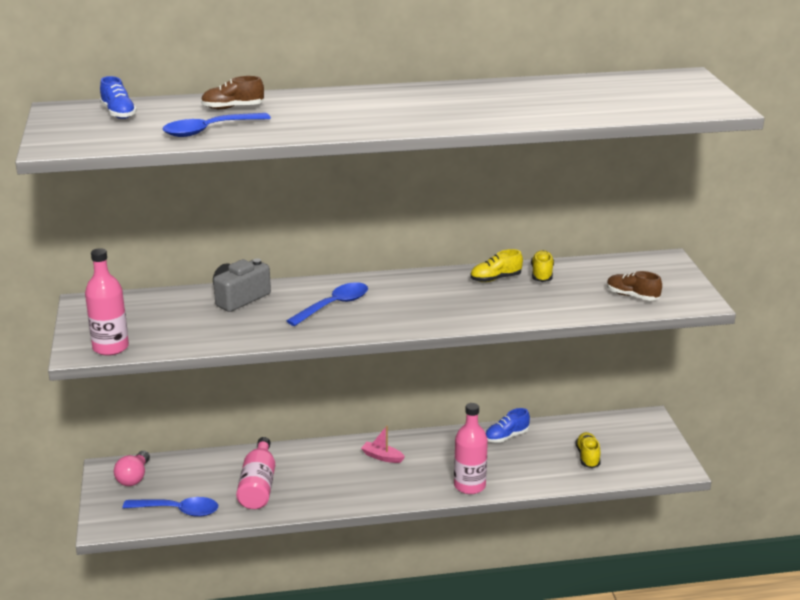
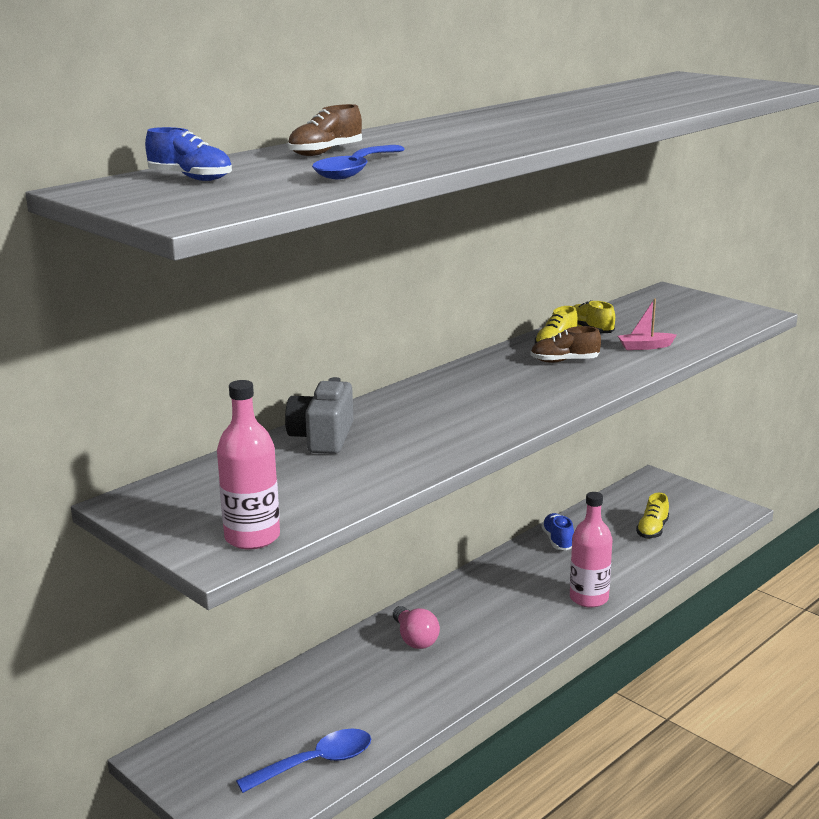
camera: 35 degrees left, 5 degrees down
(134, 477) = (207, 751): pink light bulb -> pink light bulb (414, 639)
(258, 486) = (374, 693): pink bottle -> none
(334, 305) = (443, 412): blue spoon -> none
(382, 457) = (467, 607): pink boat -> pink boat (645, 347)
(506, 437) = (558, 540): blue shoe -> blue shoe turned 150 degrees clockwise
(587, 457) = (652, 530): yellow shoe -> yellow shoe turned 120 degrees counterclockwise
(632, 296) = (697, 324): brown shoe -> brown shoe (564, 361)

